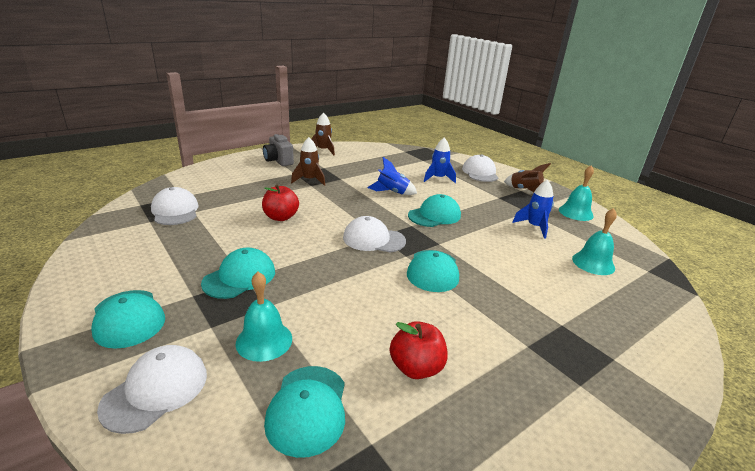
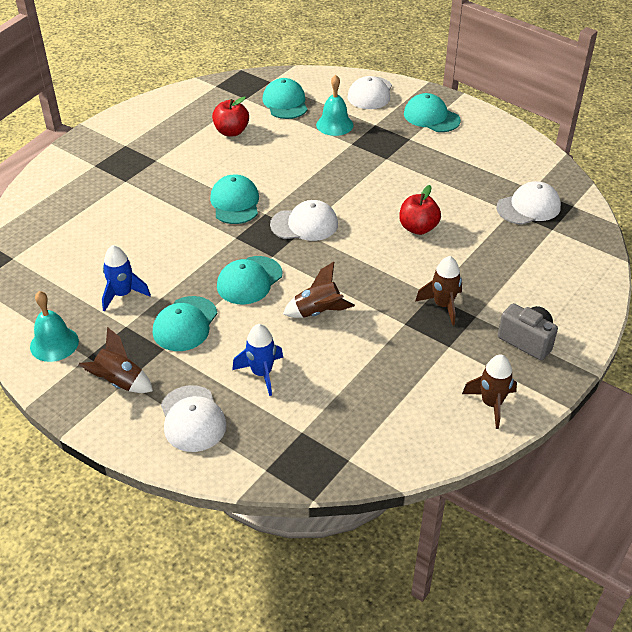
camera: 165 degrees right, 15 degrees up
(175, 211) = (528, 207): white cap -> white cap turned 75 degrees counterclockwise
(239, 277) = (391, 158): turquoise cap -> turquoise cap (185, 324)
(392, 192) = (318, 312): blue rocket -> brown rocket
(593, 263) = (70, 253): turquoise bell -> none

